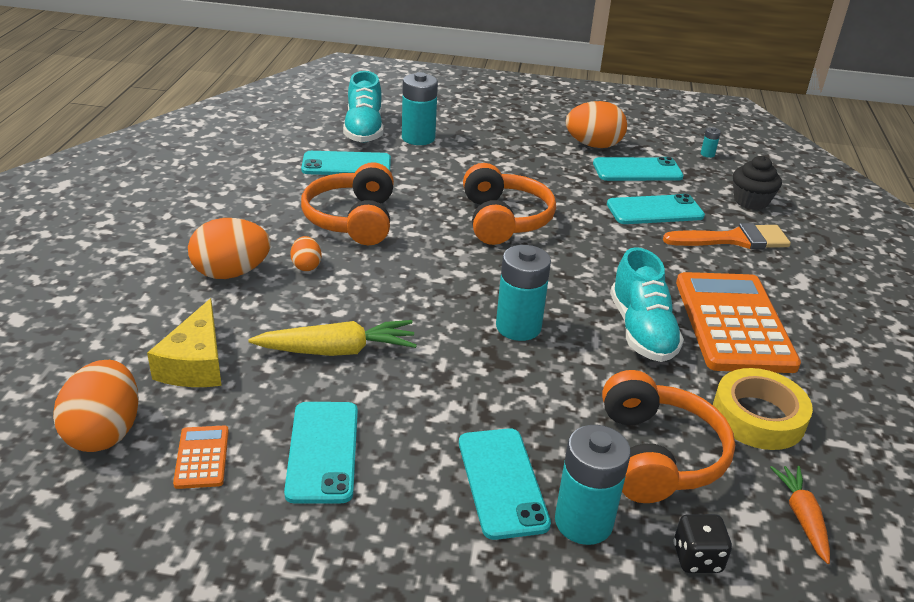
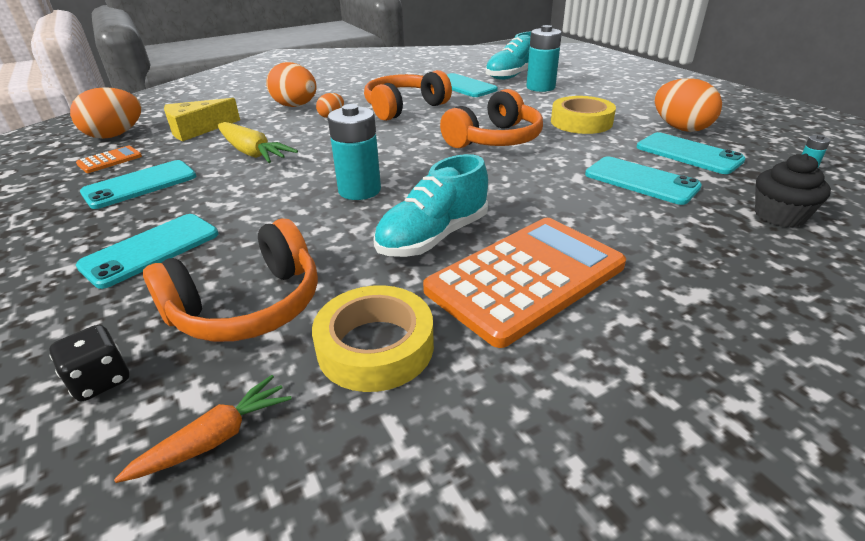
camera: 55 degrees right, 0 degrees up
(524, 169) = (581, 122): none -> yellow tape
(583, 522) = (122, 300): turquoise battery -> none
(734, 239) = (682, 230): orange brush -> none

